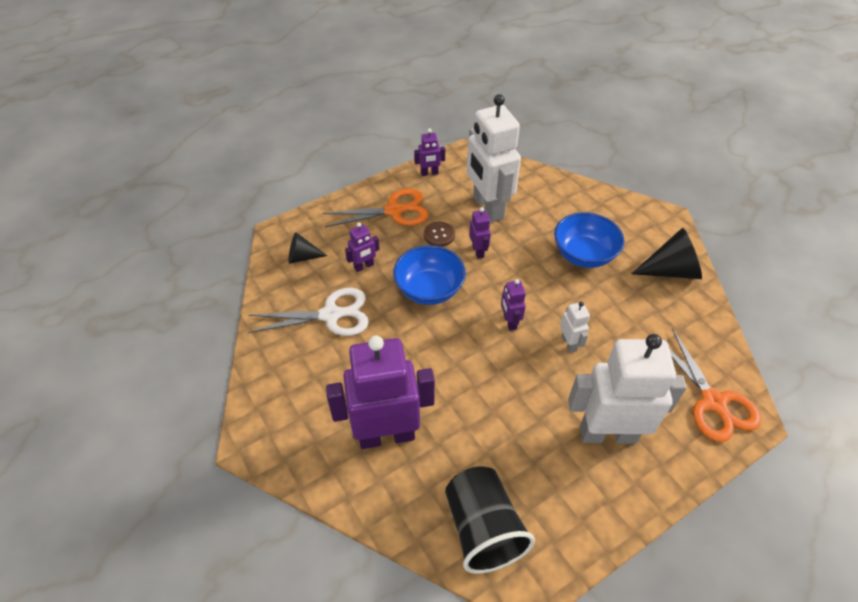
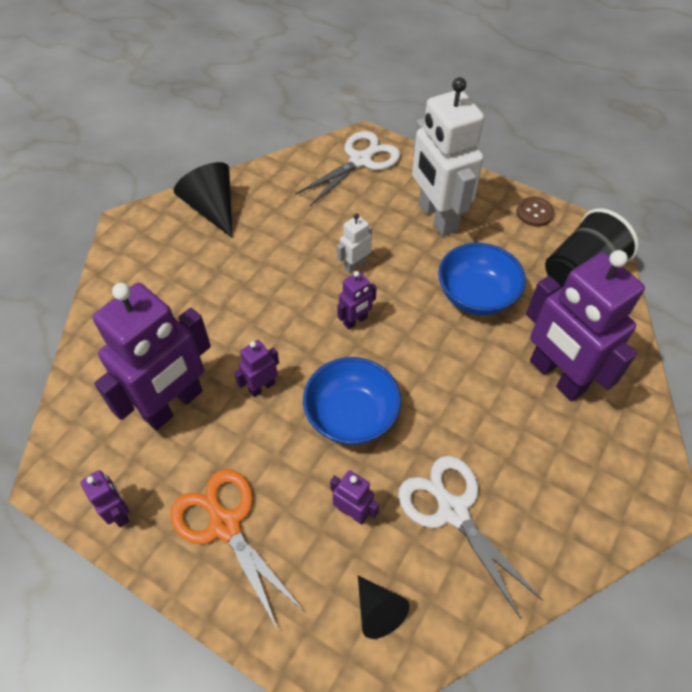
camera: 115 degrees left, 5 degrees up
(439, 235) = (251, 443): brown button -> brown button (534, 213)
(487, 208) = (173, 405): white robot -> purple robot
(583, 254) = (220, 283): blue bowl -> blue bowl (476, 296)
(713, 402) = (361, 160): orange scissors -> white scissors

